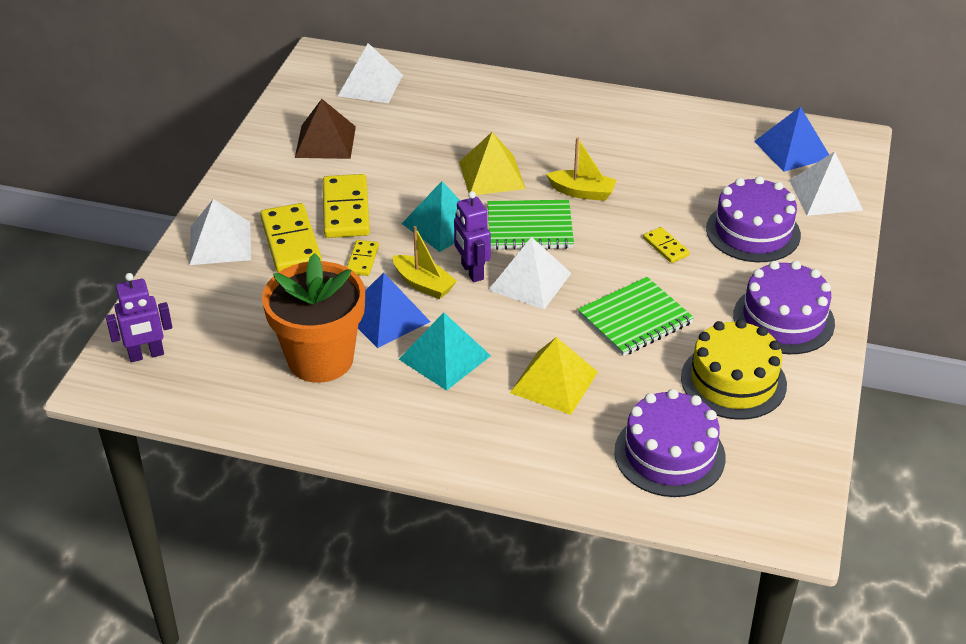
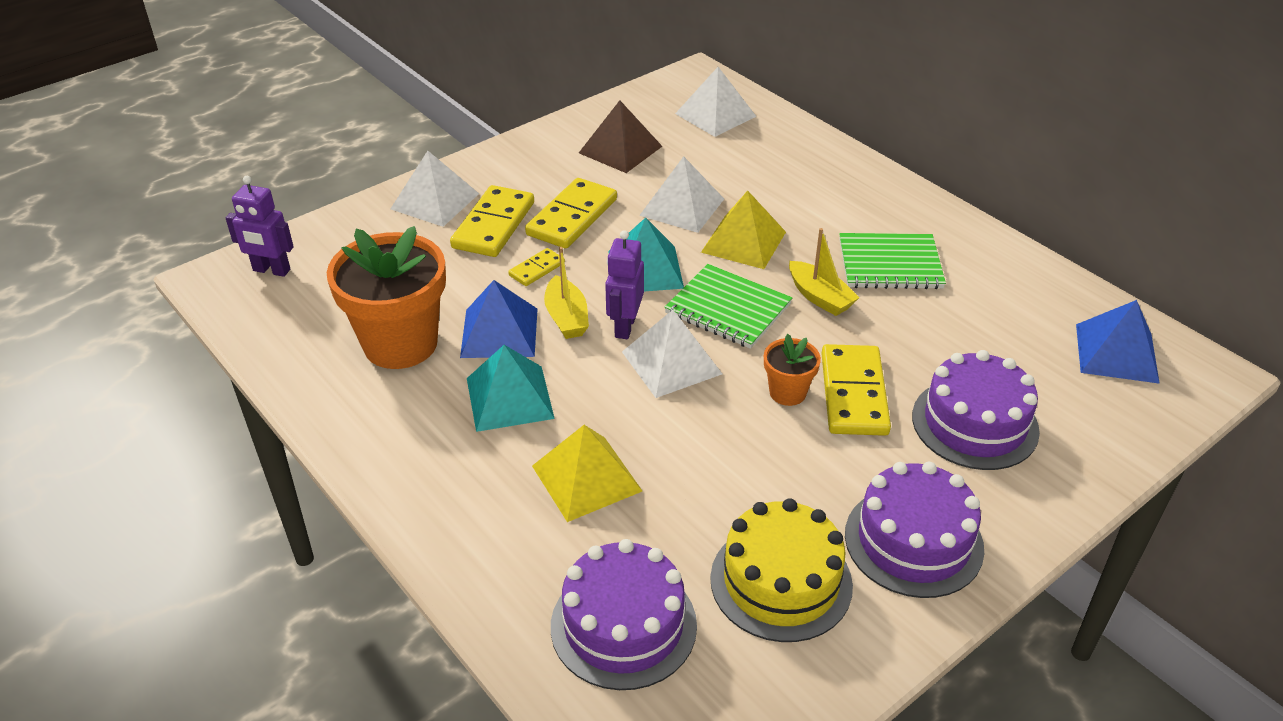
camera: 35 degrees right, 0 degrees up
(624, 265) = (787, 392): none -> orange flower pot
(635, 319) = (740, 455): green notebook -> green notebook (890, 264)
(666, 247) = (854, 394): yellow domino -> yellow domino, size x1.94
(825, 195) = (1110, 422): white pyramid -> white pyramid (682, 207)

